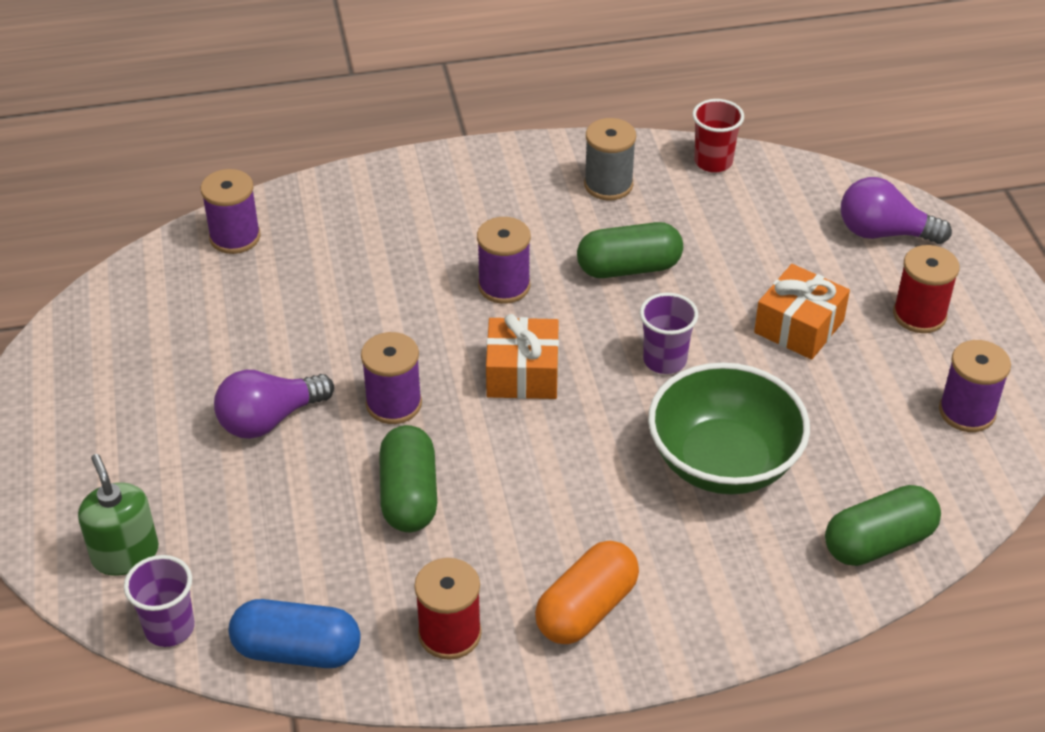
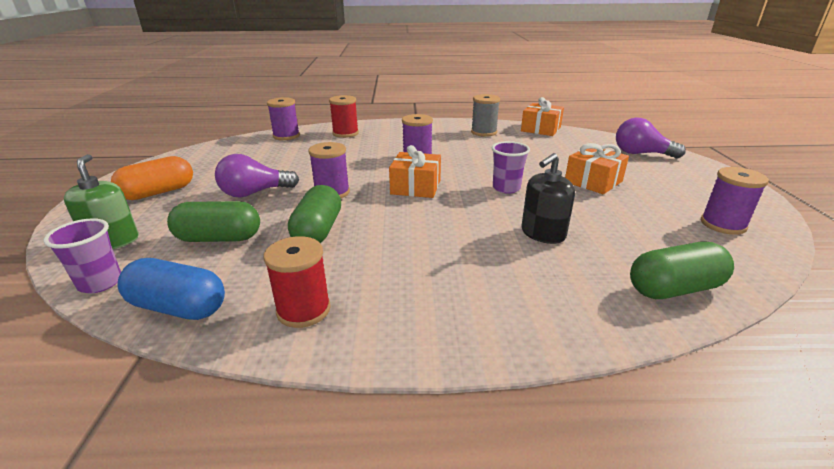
camera: 10 degrees right, 15 degrees down
(586, 609) = (421, 306): orange capsule -> orange capsule (158, 192)
(629, 268) = (490, 156): green capsule -> green capsule (219, 238)
(713, 162) = (540, 129): red cup -> orange gift
(723, 462) = (543, 234): green bowl -> black soap dispenser
(919, 315) = (672, 182): red spool -> red spool (345, 133)

